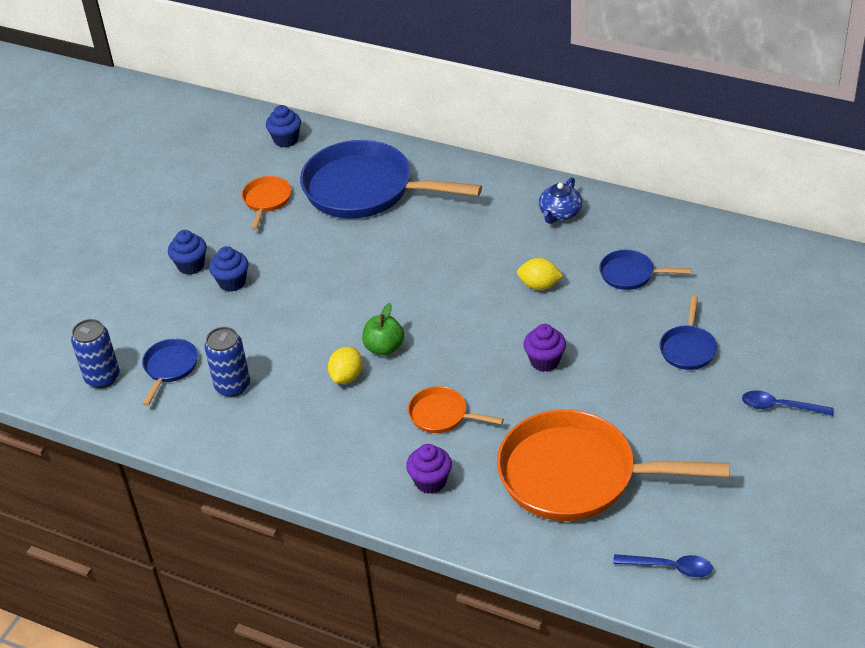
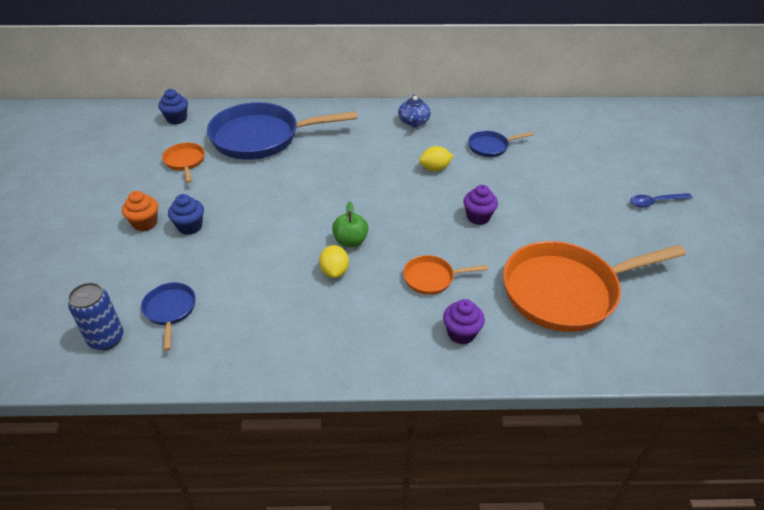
camera: 30 degrees left, 0 degrees up
(191, 265) = (145, 223): blue cupcake -> orange cupcake
(232, 386) = (239, 308): blue can -> none
(669, 567) = (688, 337): blue spoon -> none
(688, 348) = (566, 182): blue pan -> none

